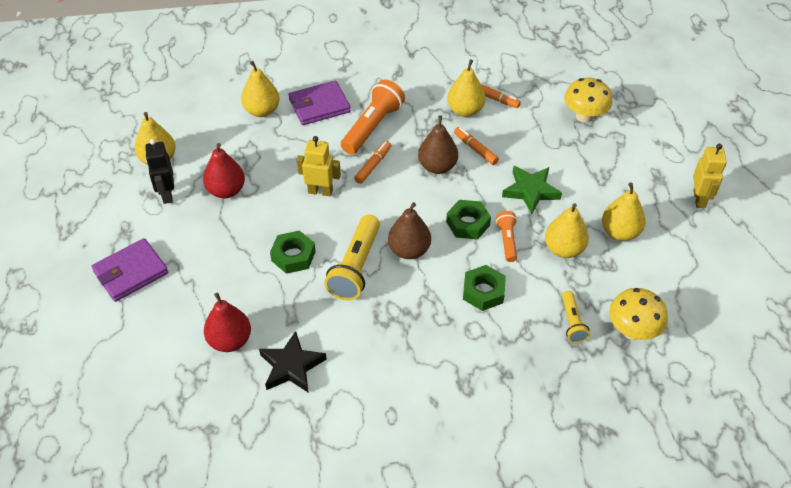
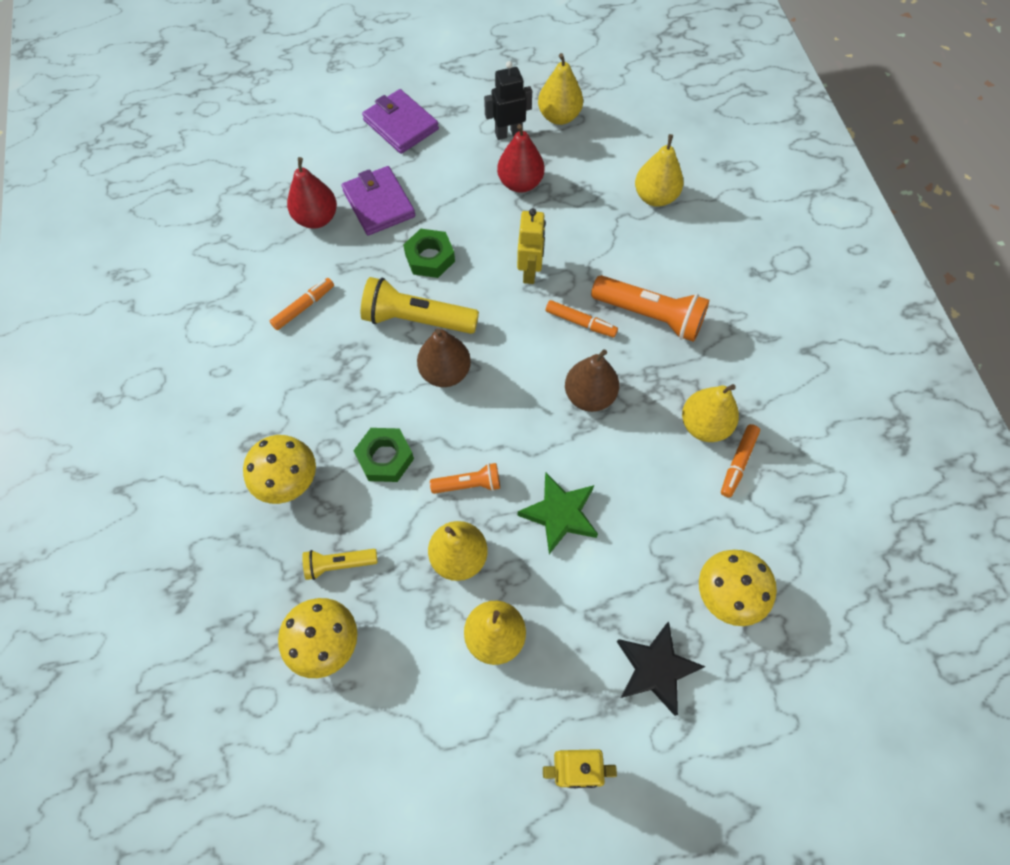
camera: 85 degrees right, 15 degrees up
(291, 366) = (284, 275): black star -> black star (655, 669)
(319, 106) = (676, 254): purple wallet -> purple wallet (379, 204)
(468, 223) = (494, 436): green nut -> none
(475, 149) = (629, 441): orange marker -> orange marker (304, 307)
(502, 357) = (288, 481): none -> yellow mushroom

